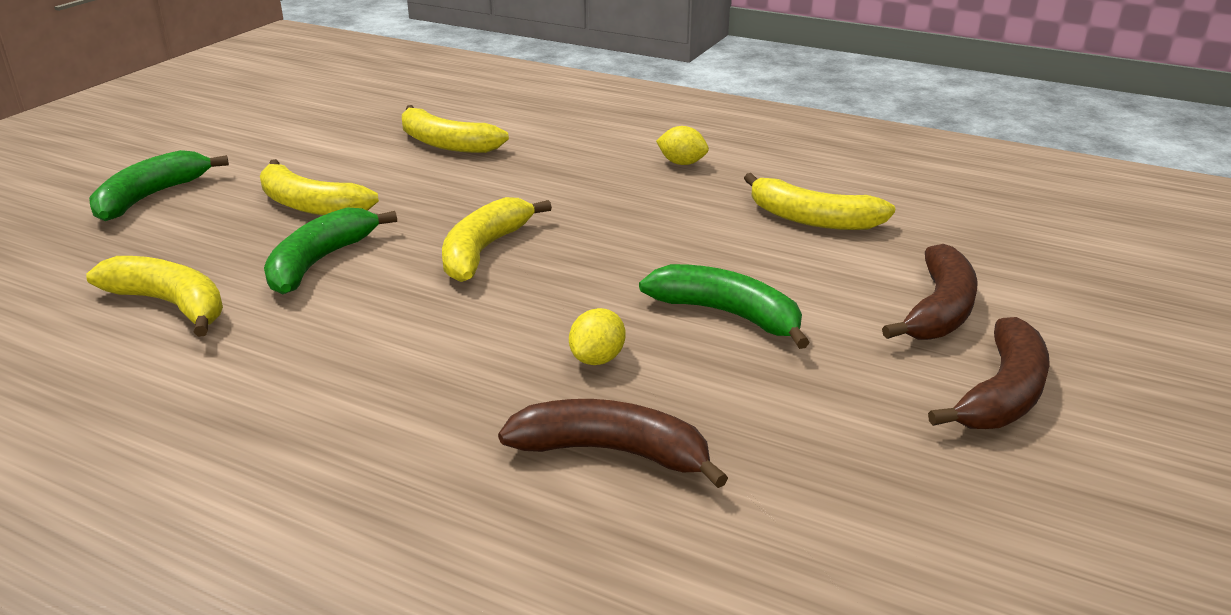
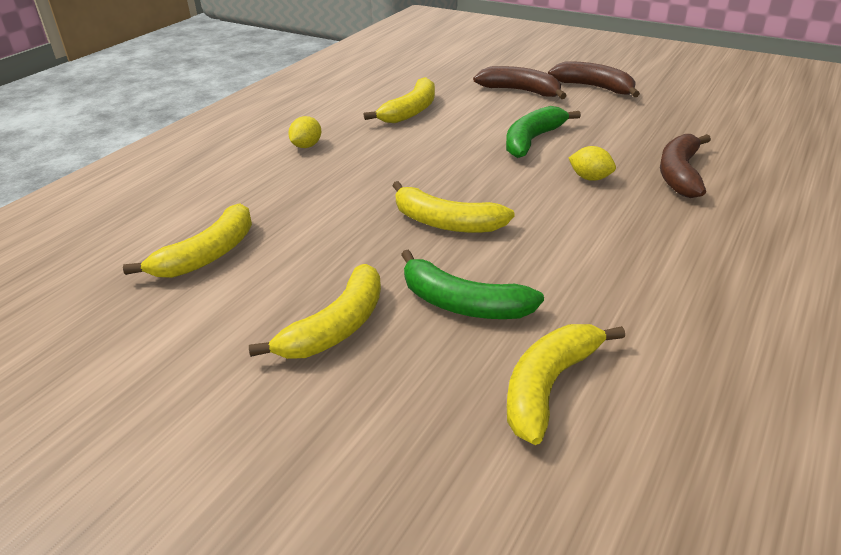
camera: 85 degrees left, 5 degrees up
(151, 197) = (273, 474): green banana -> none

